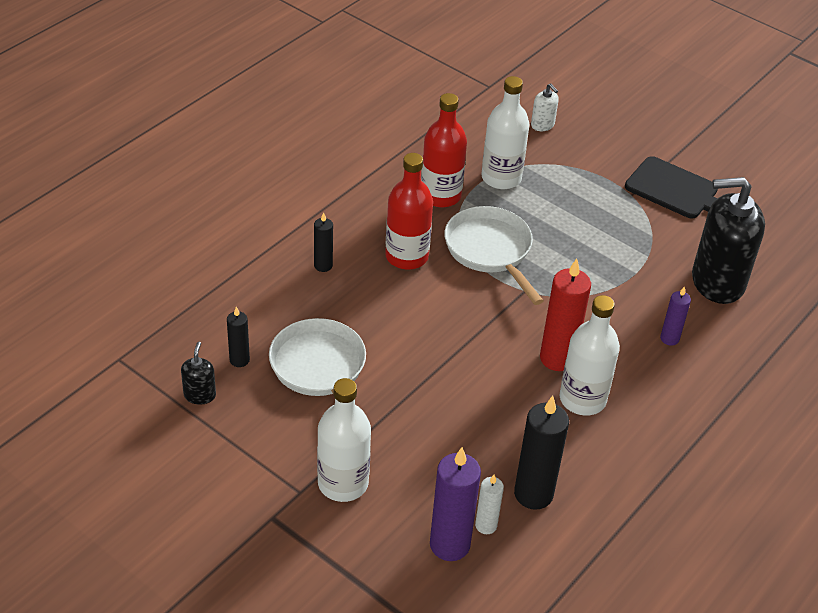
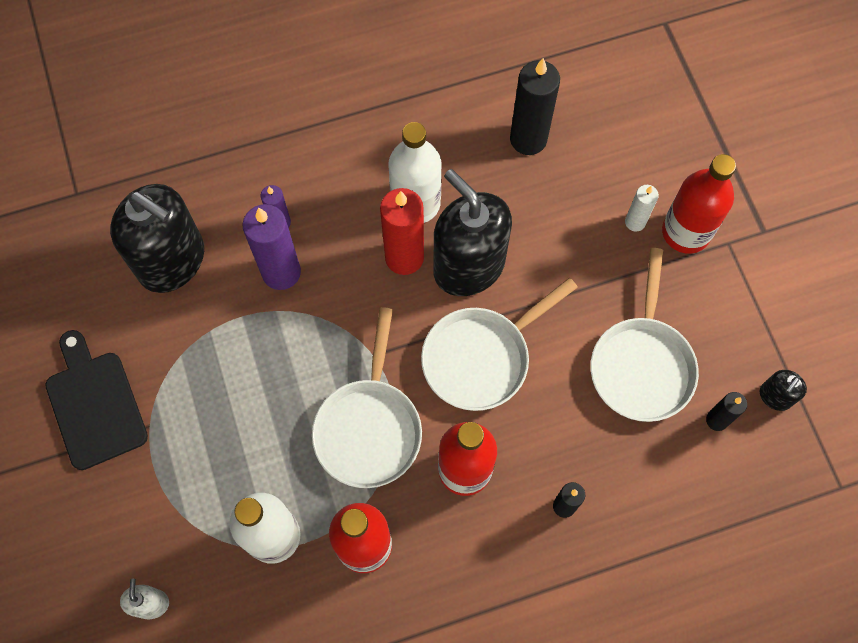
camera: 145 degrees left, 25 degrees up
(343, 483) = (686, 232): white bottle -> red bottle
(446, 322) = (481, 357): none -> white pan
(449, 544) = (628, 132): purple candle -> purple candle (281, 272)
(486, 525) = (587, 133): white candle -> white candle (635, 222)
(504, 375) = (468, 266): none -> black soap dispenser

